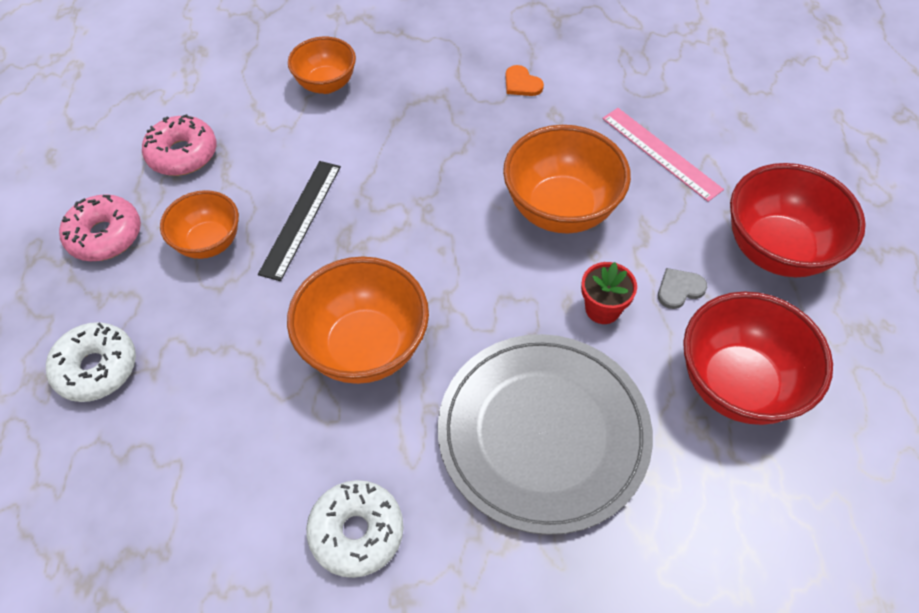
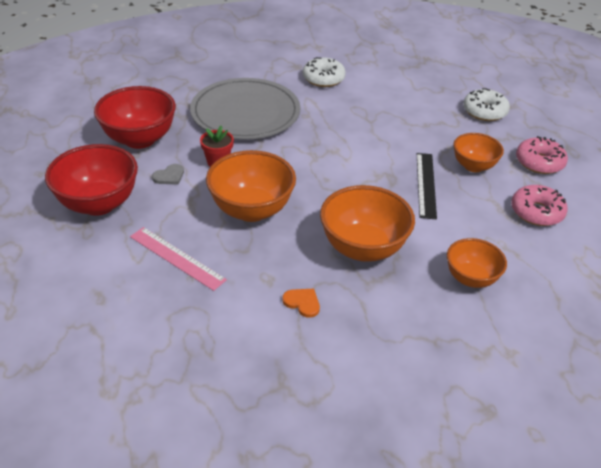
camera: 165 degrees right, 15 degrees down
(365, 348) = (351, 132): orange bowl -> orange bowl (363, 248)

